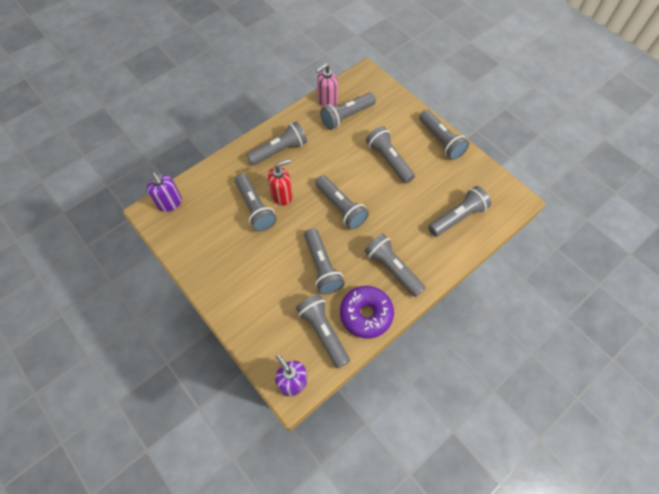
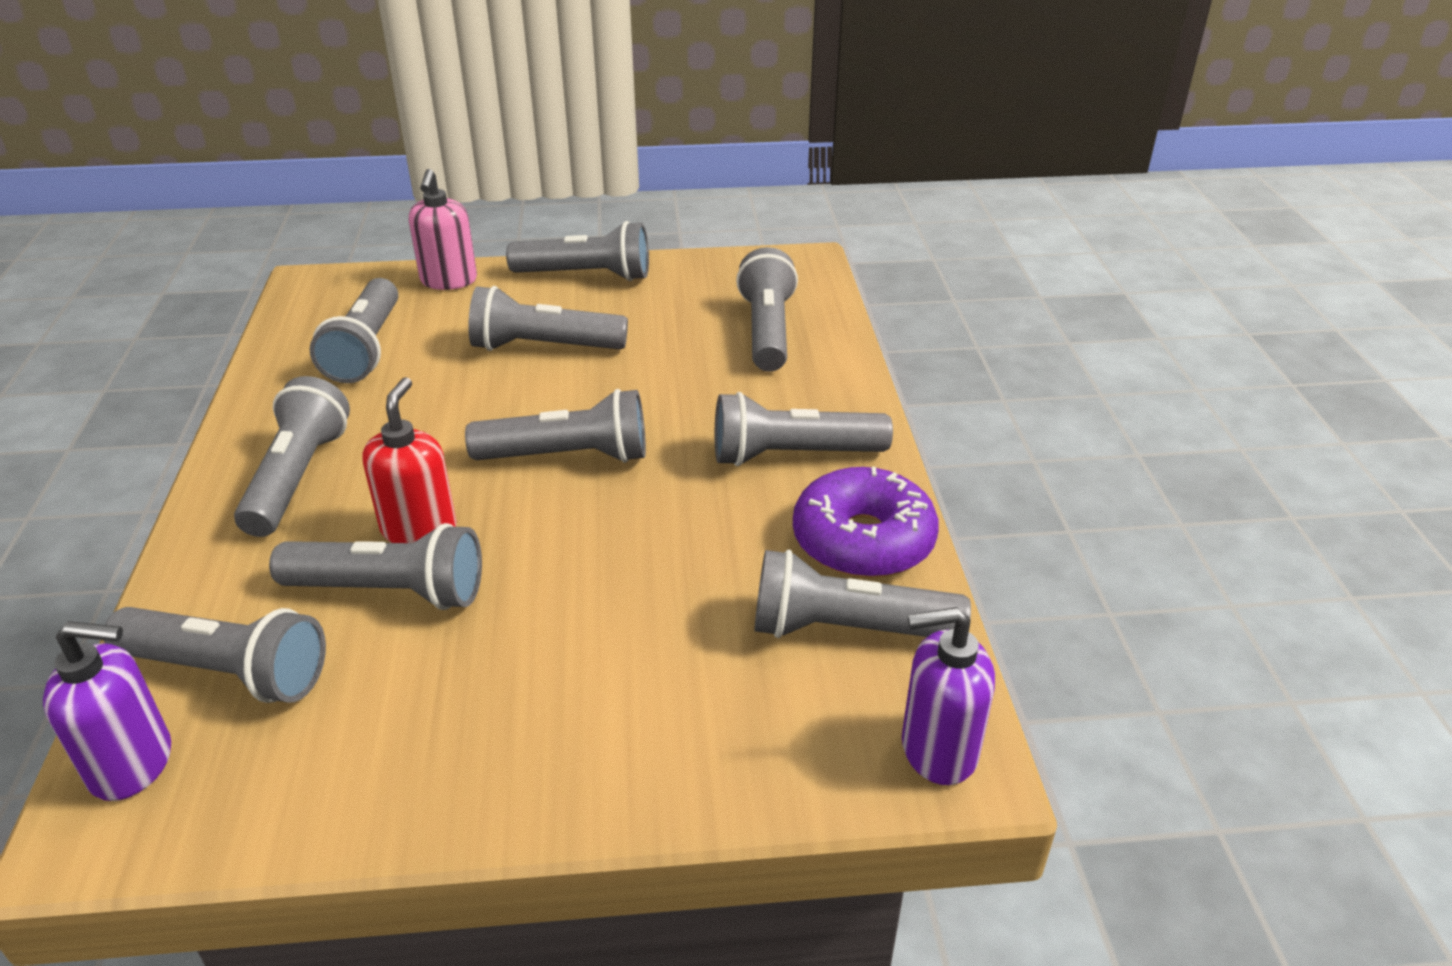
camera: 55 degrees left, 25 degrees down
(322, 267) = (680, 553): grey flashlight -> grey flashlight (228, 672)
(327, 101) = (287, 355): pink soap dispenser -> pink soap dispenser (449, 281)

